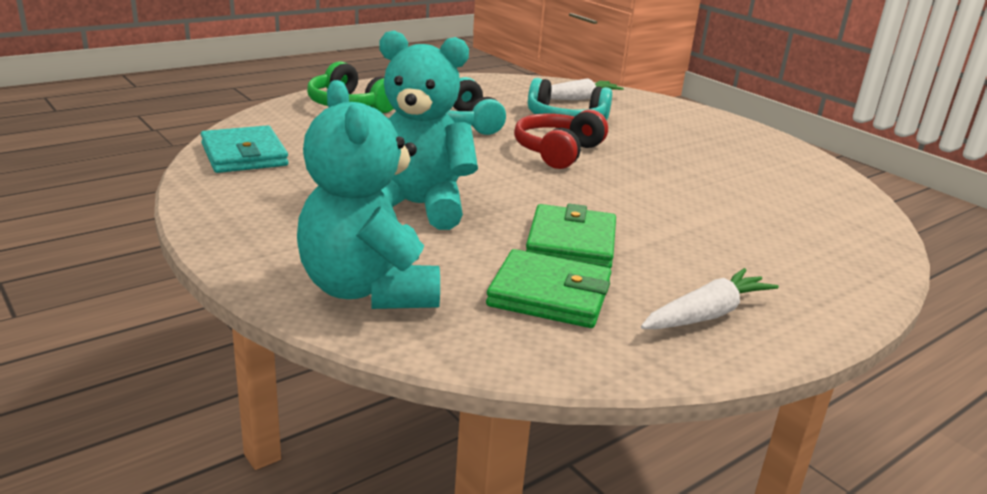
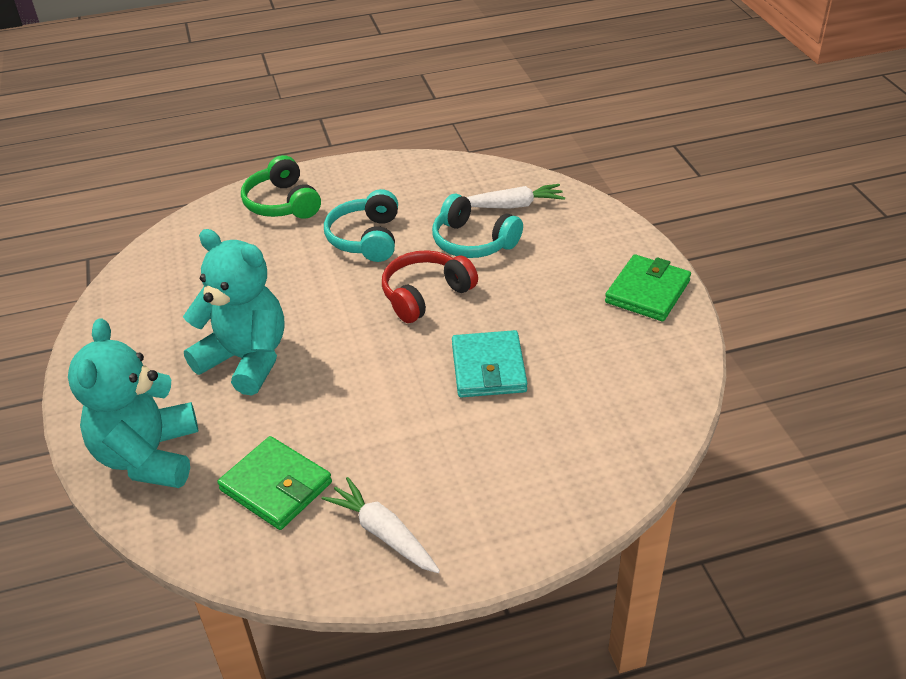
camera: 25 degrees right, 15 degrees up
(244, 155) = (153, 272): turquoise wallet -> turquoise wallet (488, 368)
(571, 243) = (340, 426): green wallet -> green wallet (647, 292)
(706, 314) = (383, 533): white carrot -> white carrot turned 120 degrees counterclockwise

